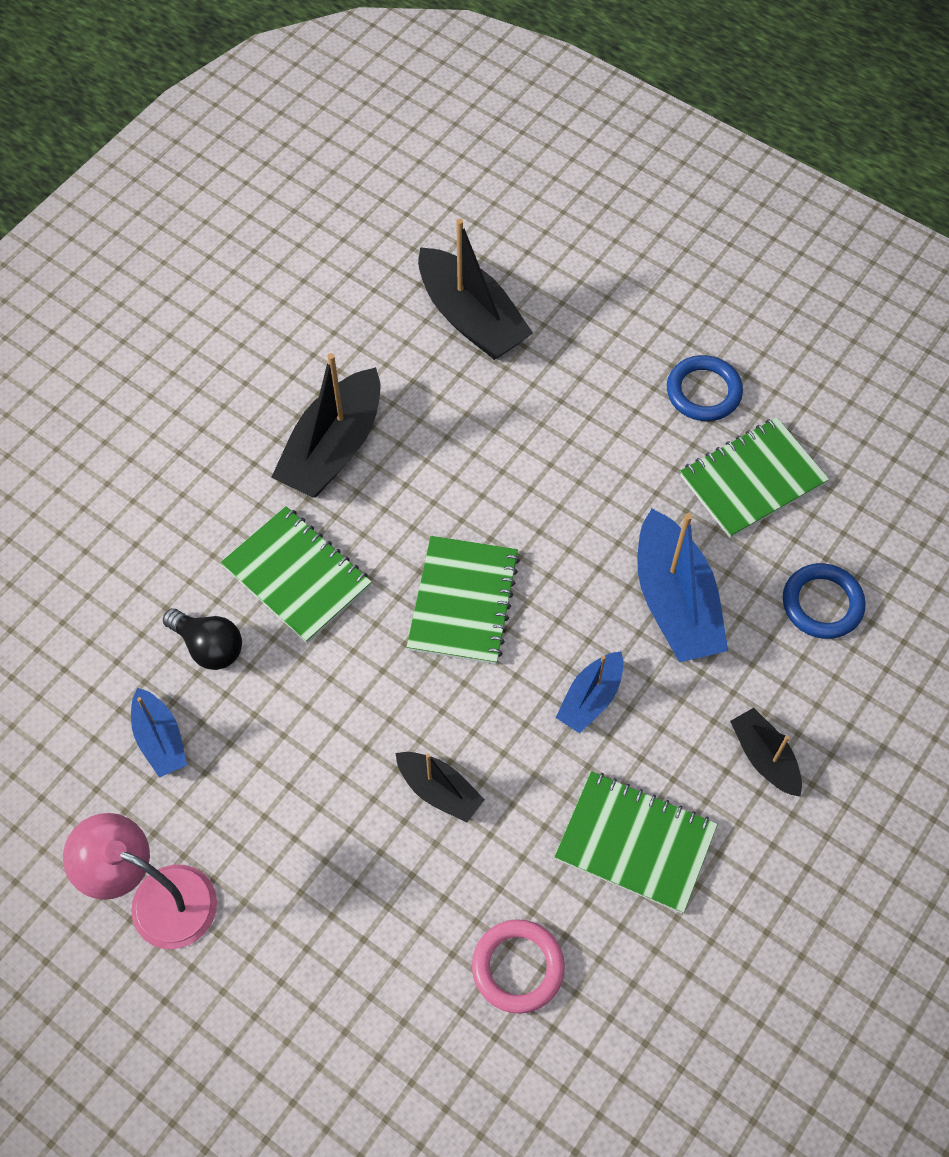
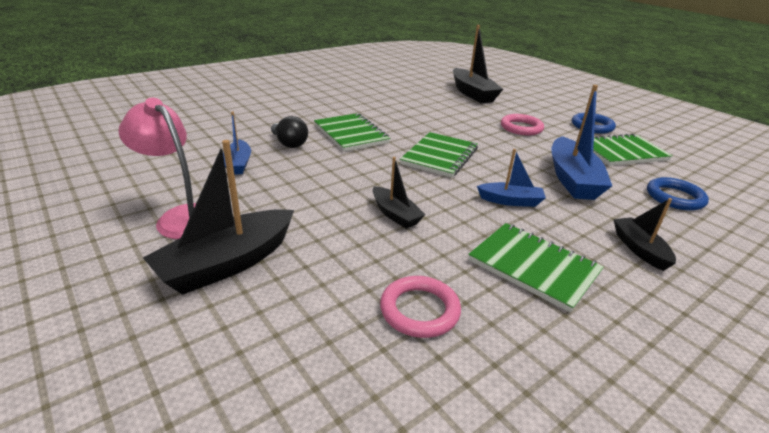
camera: 15 degrees right, 30 degrees down
(333, 448) = (390, 109): black boat -> black boat (228, 263)
(581, 444) = (521, 128): none -> pink ring
(590, 698) = (510, 201): blue boat -> blue boat turned 135 degrees counterclockwise

